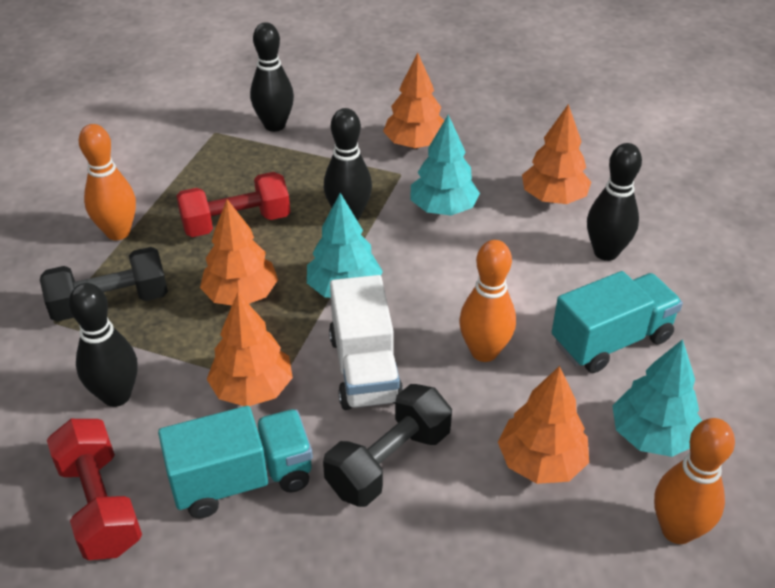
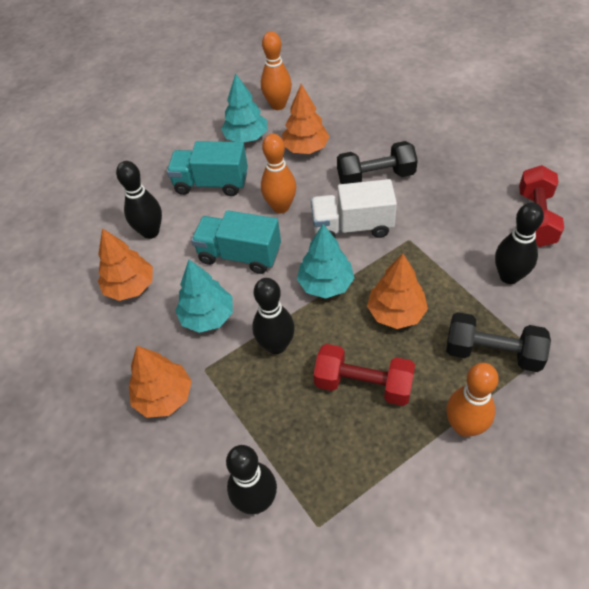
camera: 140 degrees left, 10 degrees up
(242, 479) = (454, 199): turquoise truck -> turquoise truck (239, 255)
(252, 389) = (424, 244): orange tree -> none
(365, 369) = (352, 227): white truck -> white truck turned 120 degrees counterclockwise

